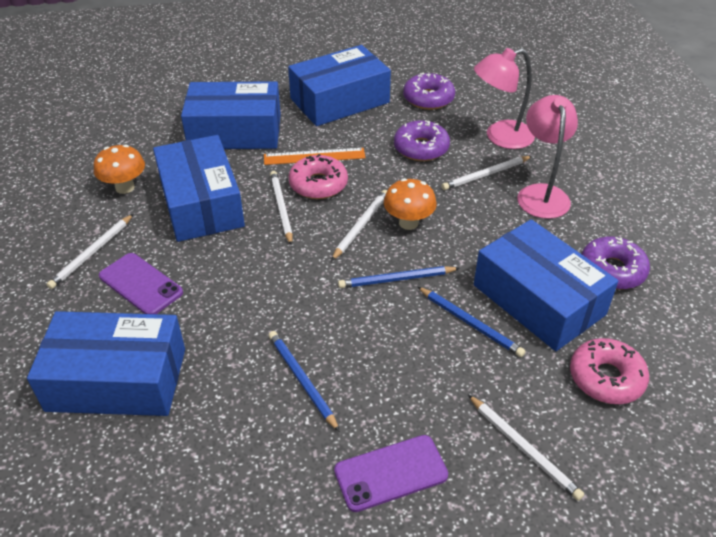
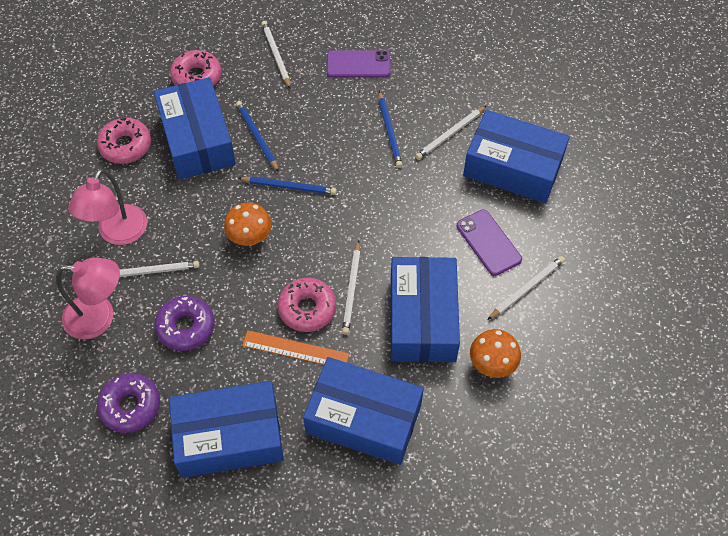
camera: 160 degrees left, 15 degrees up
(361, 226) = (291, 247): white pencil -> white pencil (450, 134)
(612, 270) = (125, 146): purple donut -> pink donut

